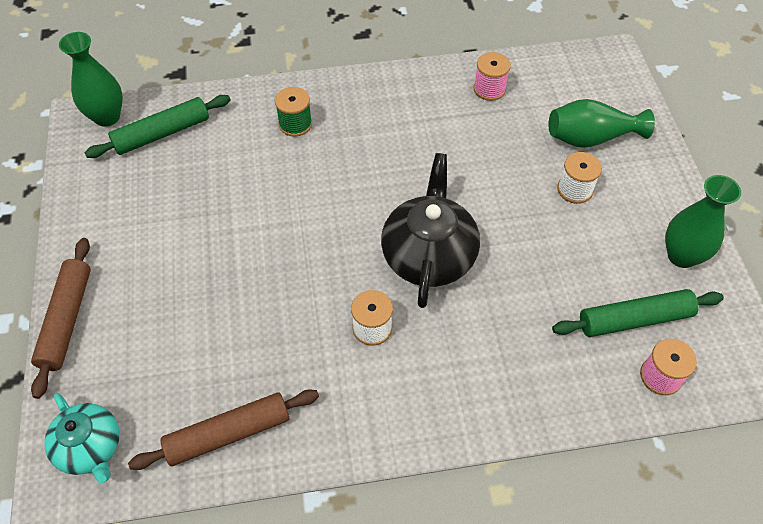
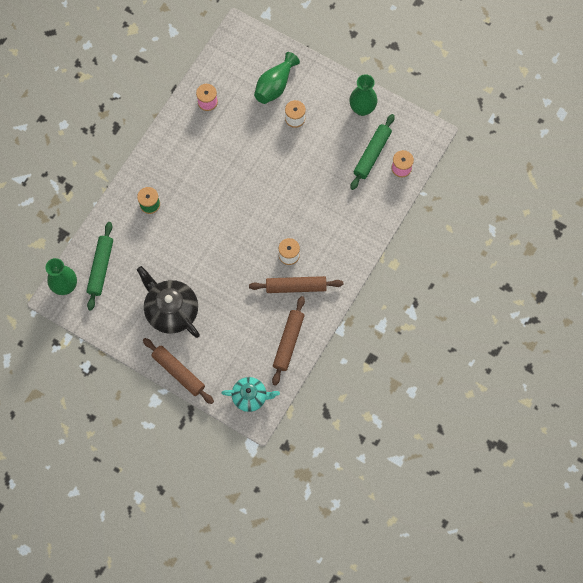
camera: 50 degrees left, 15 degrees up
(330, 375) = (296, 287): none -> brown rolling pin
(429, 254) = (274, 205): black teapot -> black teapot (171, 310)

